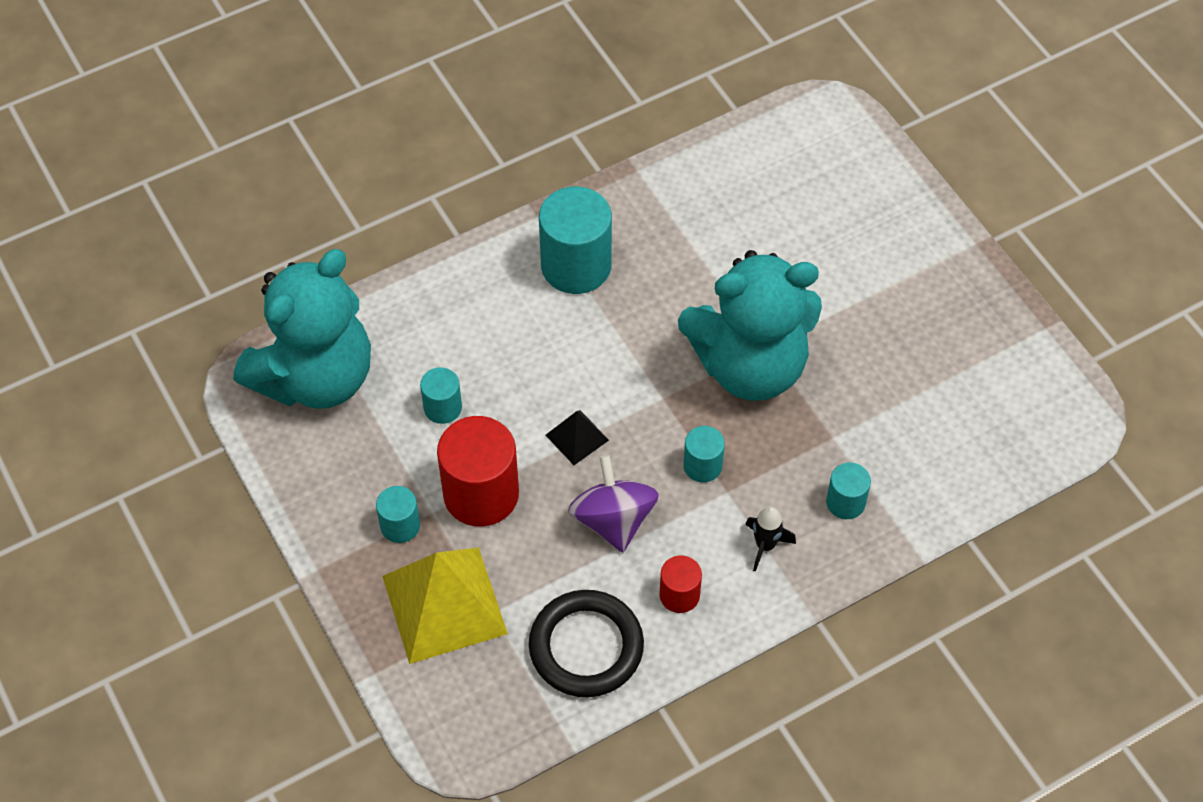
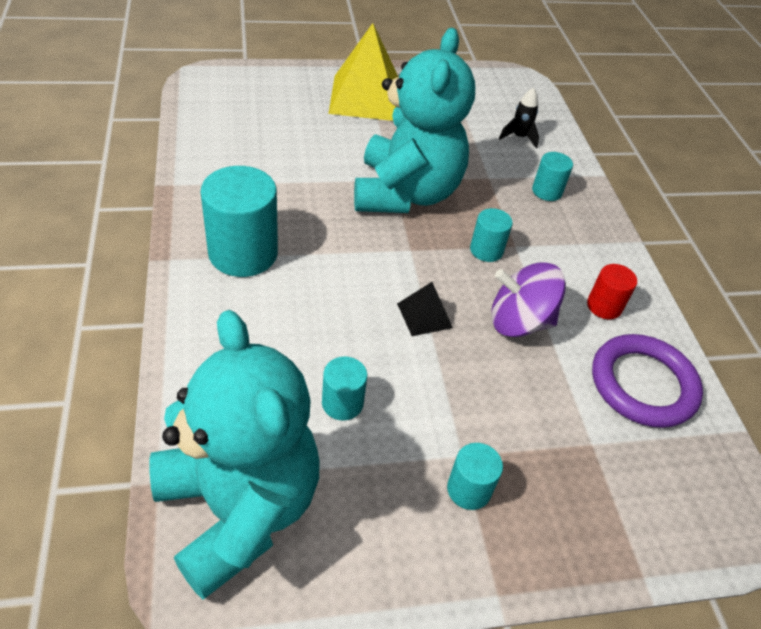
camera: 75 degrees left, 10 degrees down
(444, 604) = (574, 481): yellow pyramid -> yellow pyramid (366, 97)
(481, 494) = (457, 406): red cylinder -> none
(586, 647) = (643, 384): black ring -> purple ring
(765, 545) = (571, 243): black rocket -> black rocket (519, 137)

